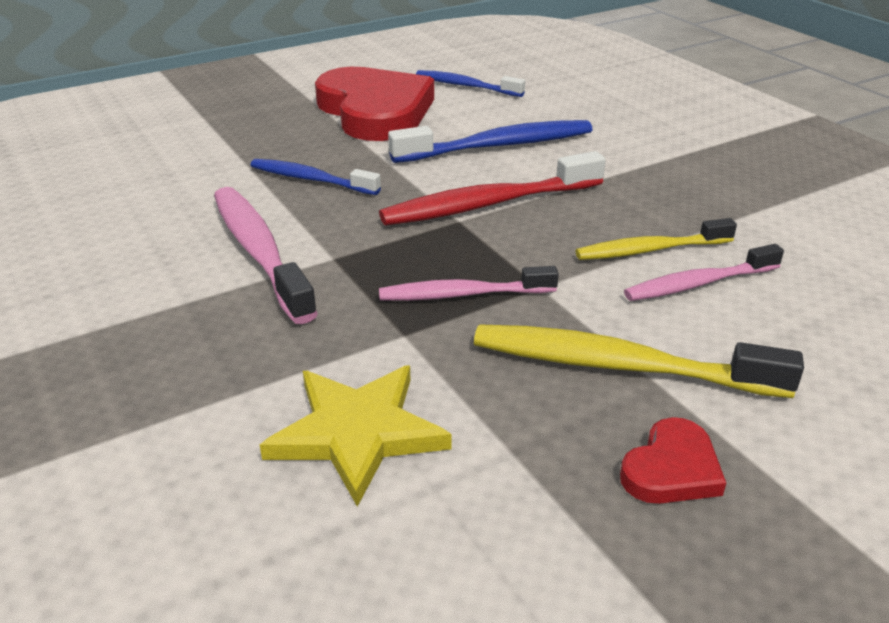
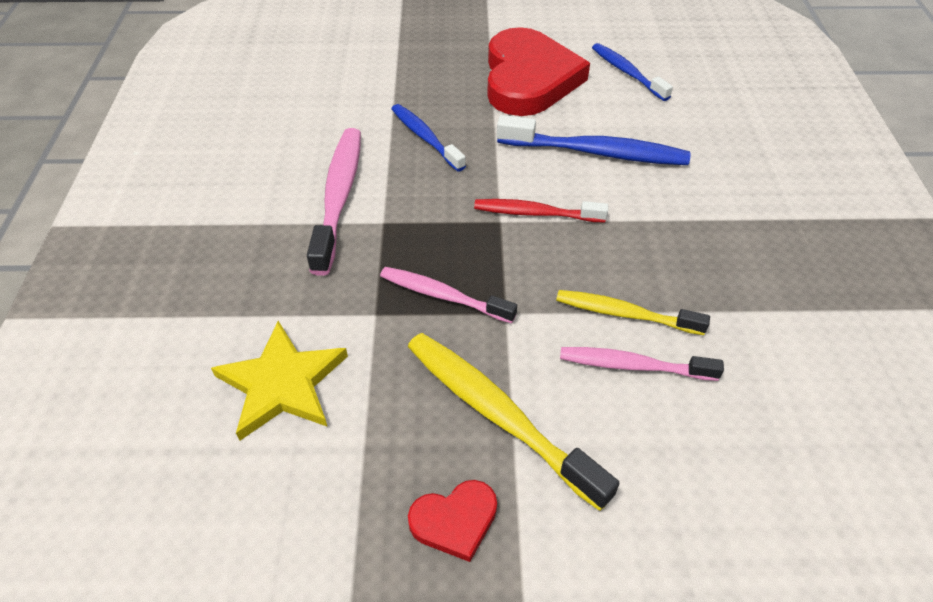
camera: 30 degrees right, 15 degrees up
(488, 204) = (535, 213): red toothbrush -> red toothbrush, size x0.64

